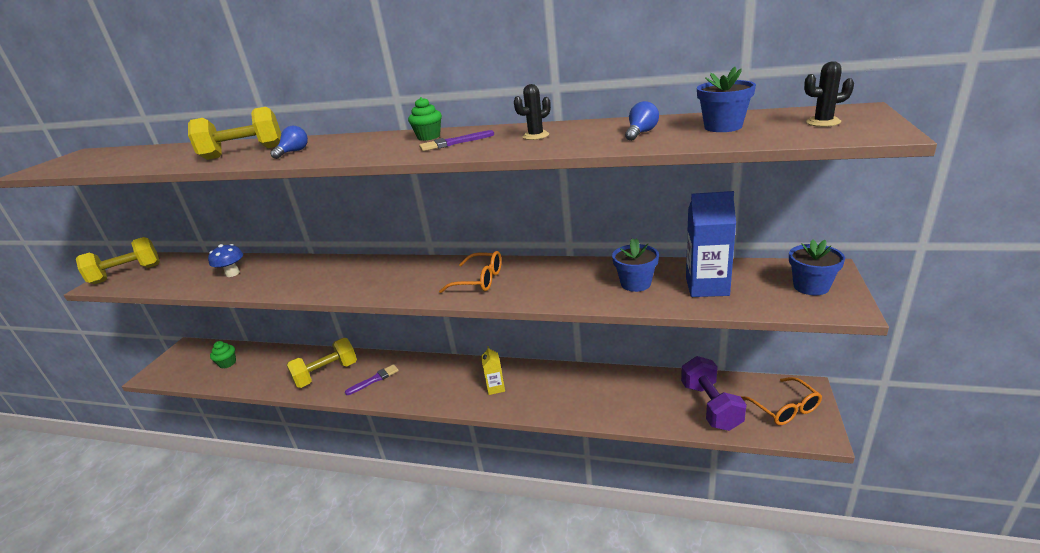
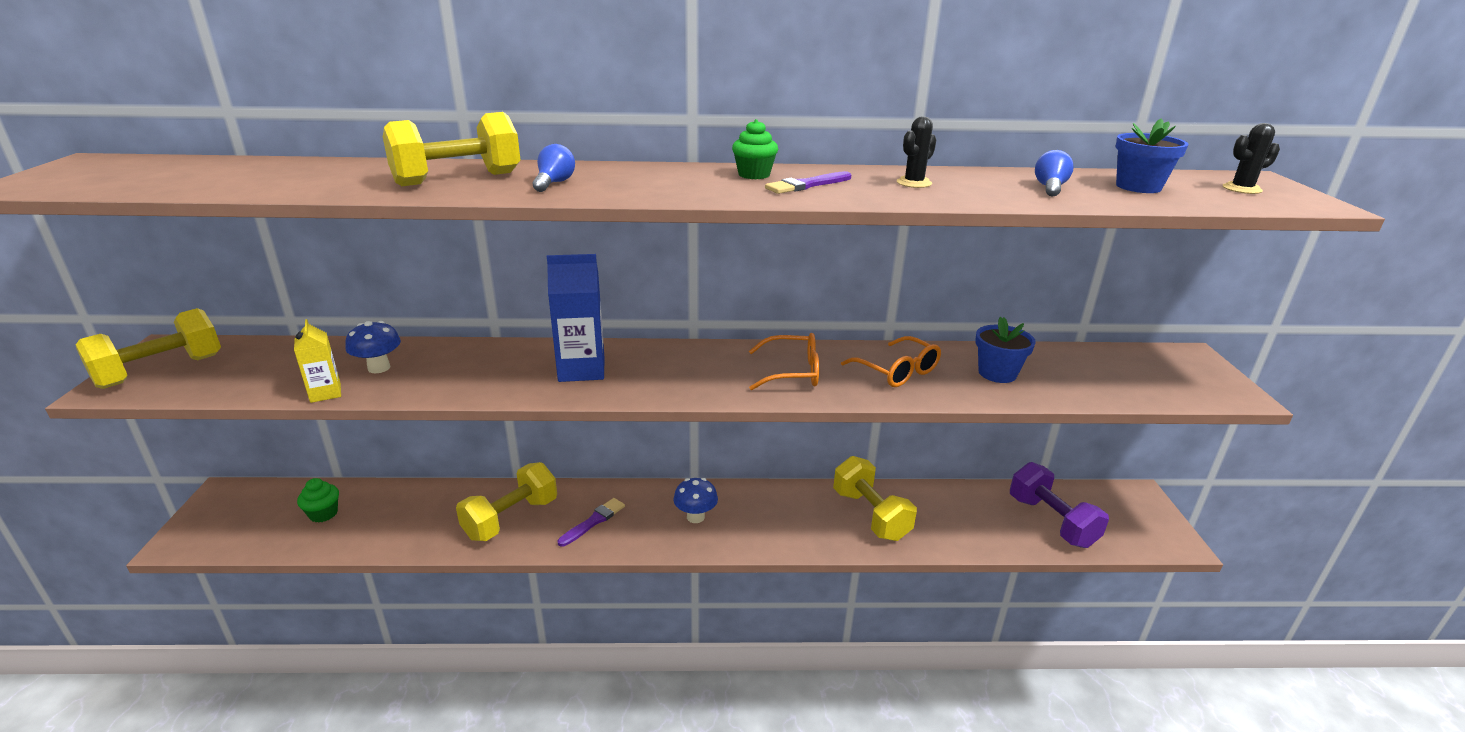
camera: 20 degrees left, 0 degrees up
(440, 381) = (695, 517): none -> blue mushroom
(495, 388) = (778, 519): yellow carton -> yellow carton (325, 393)
(565, 389) = (870, 515): none -> yellow dumbbell
(707, 287) = (1081, 376): blue carton -> blue carton (581, 369)
(785, 409) = (1130, 518): orange glasses -> orange glasses (897, 372)
(811, 286) = (1189, 373): blue flower pot -> none

